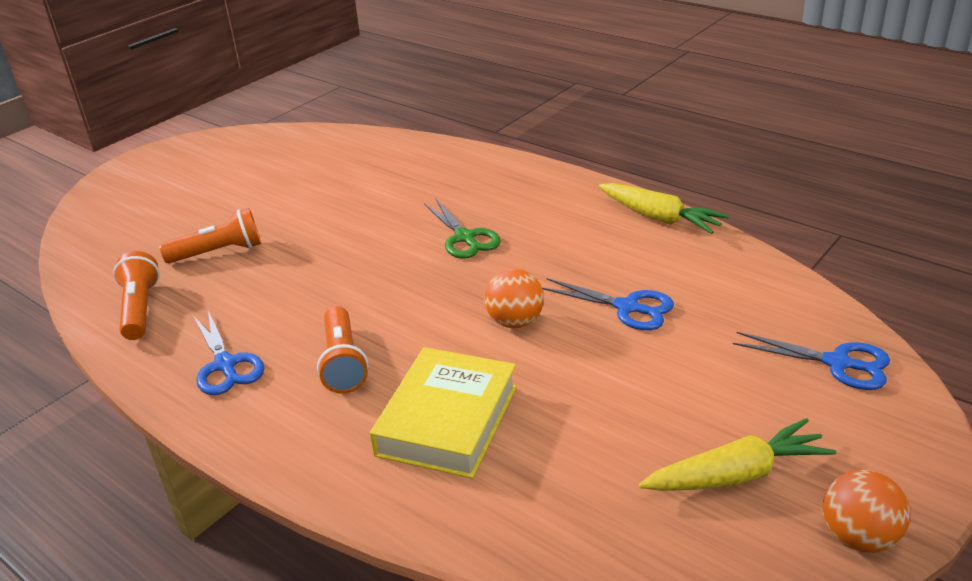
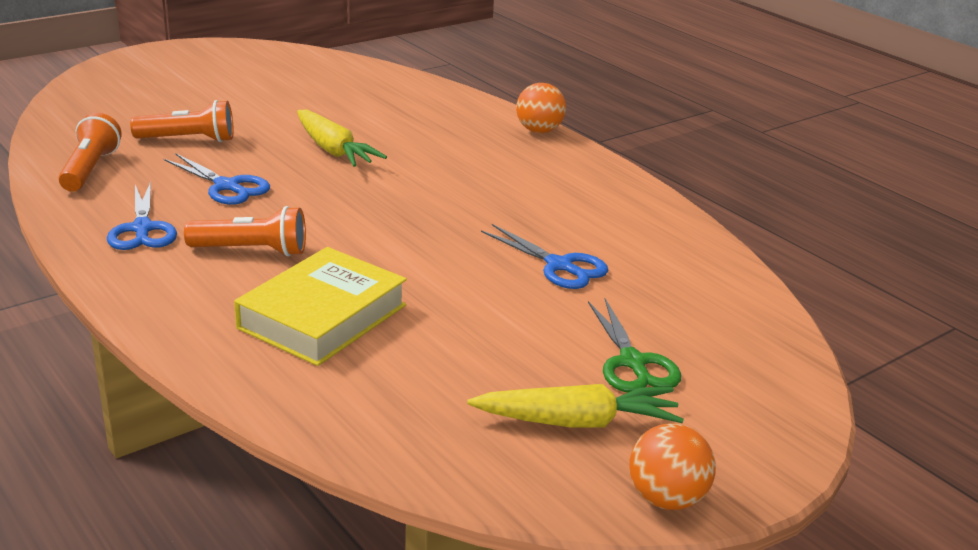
camera: 10 degrees right, 5 degrees down
(343, 363) = (252, 251): orange flashlight -> orange flashlight turned 90 degrees counterclockwise
(464, 237) = (433, 175): green scissors -> green scissors (632, 362)
(515, 322) = (438, 253): orange ball -> orange ball (539, 131)
(660, 218) = (644, 199): yellow carrot -> yellow carrot (334, 150)
(837, 363) = (746, 357): blue scissors -> blue scissors (226, 186)

